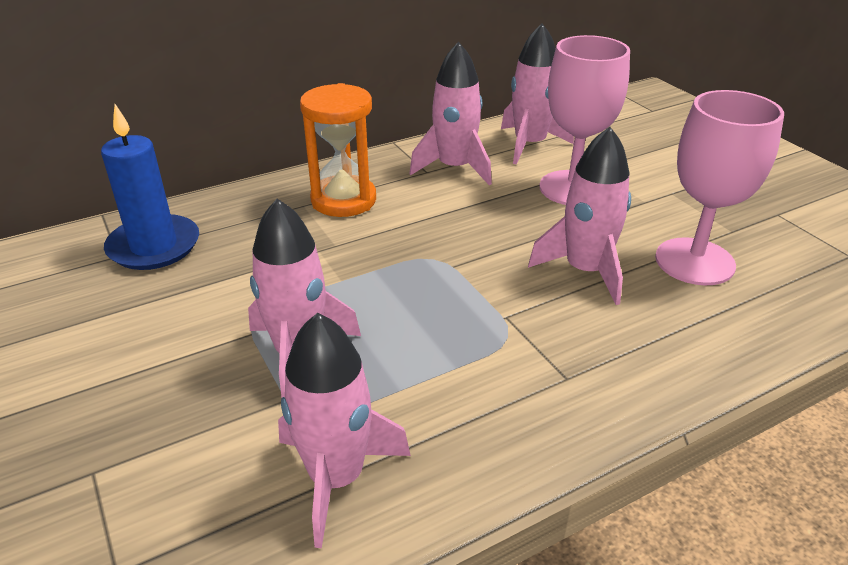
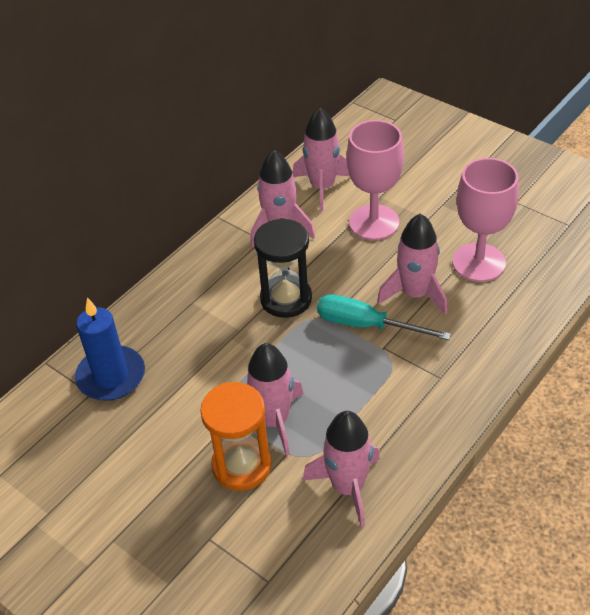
camera: 20 degrees left, 10 degrees up
(343, 200) = (218, 288): orange hourglass -> orange hourglass (241, 465)
(414, 231) = (286, 299): none -> black hourglass
(497, 285) = (366, 325): none -> turquoise screwdriver

